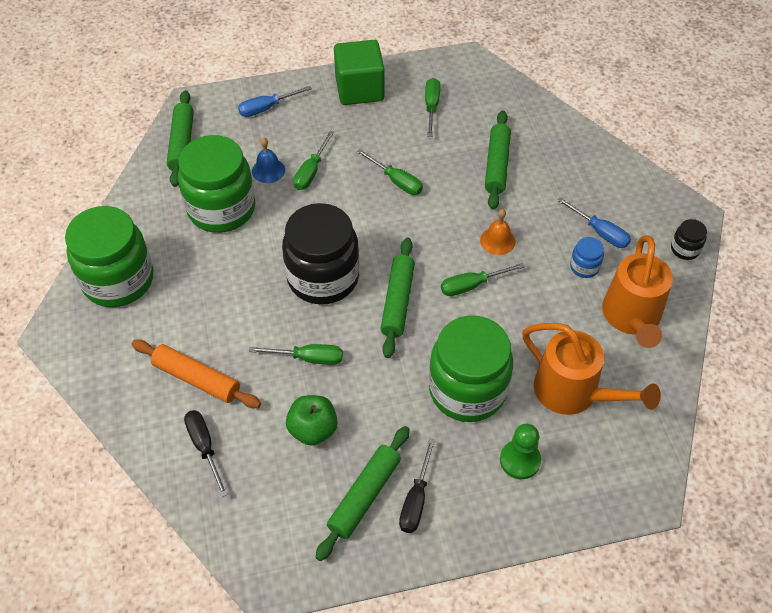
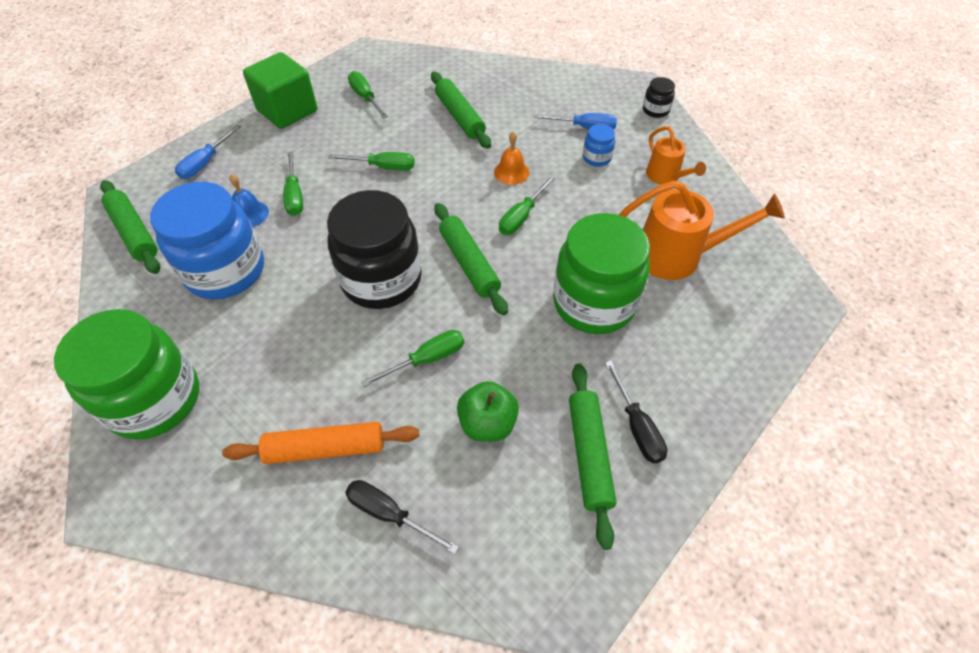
camera: 35 degrees left, 0 degrees up
(221, 209) = (225, 271): green jar -> blue jar
(520, 460) = (688, 335): green pawn -> none
(632, 318) = (666, 176): orange watering can -> orange watering can, size x0.58

